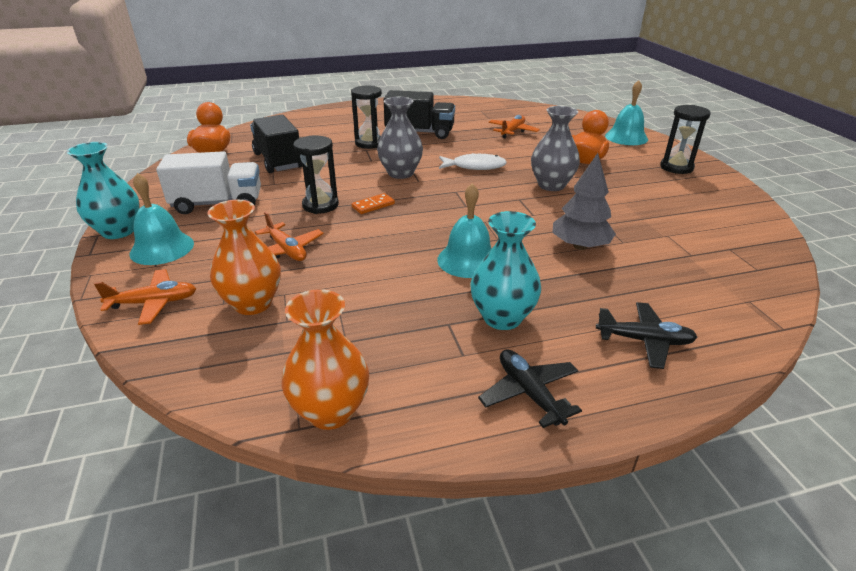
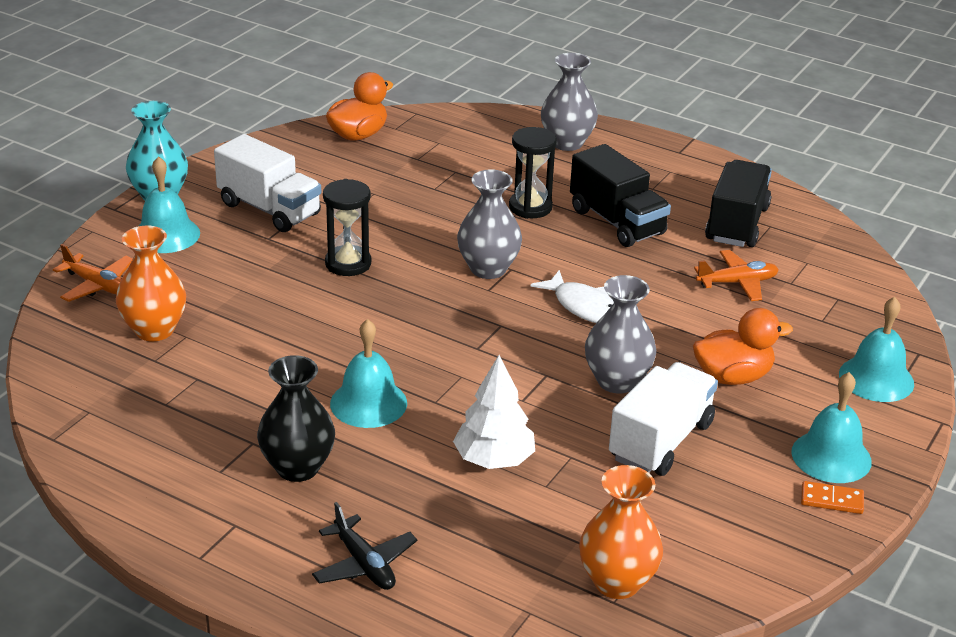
camera: 45 degrees right, 0 degrees up
(278, 161) = (399, 182): black truck -> black truck (737, 224)
(286, 250) = (247, 296): orange plane -> none
(330, 411) = (83, 443): orange vase -> orange vase (617, 582)
(336, 116) = (567, 143): none -> grey vase
(373, 205) = (392, 293): orange domino -> orange domino (831, 500)
(502, 318) = (297, 467): turquoise vase -> black vase
(529, 393) = (211, 527): black plane -> none
(580, 246) = (494, 460): grey tree -> white tree
(618, 196) = (661, 441): none -> white truck
(676, 167) = (831, 456): black hourglass -> turquoise bell

